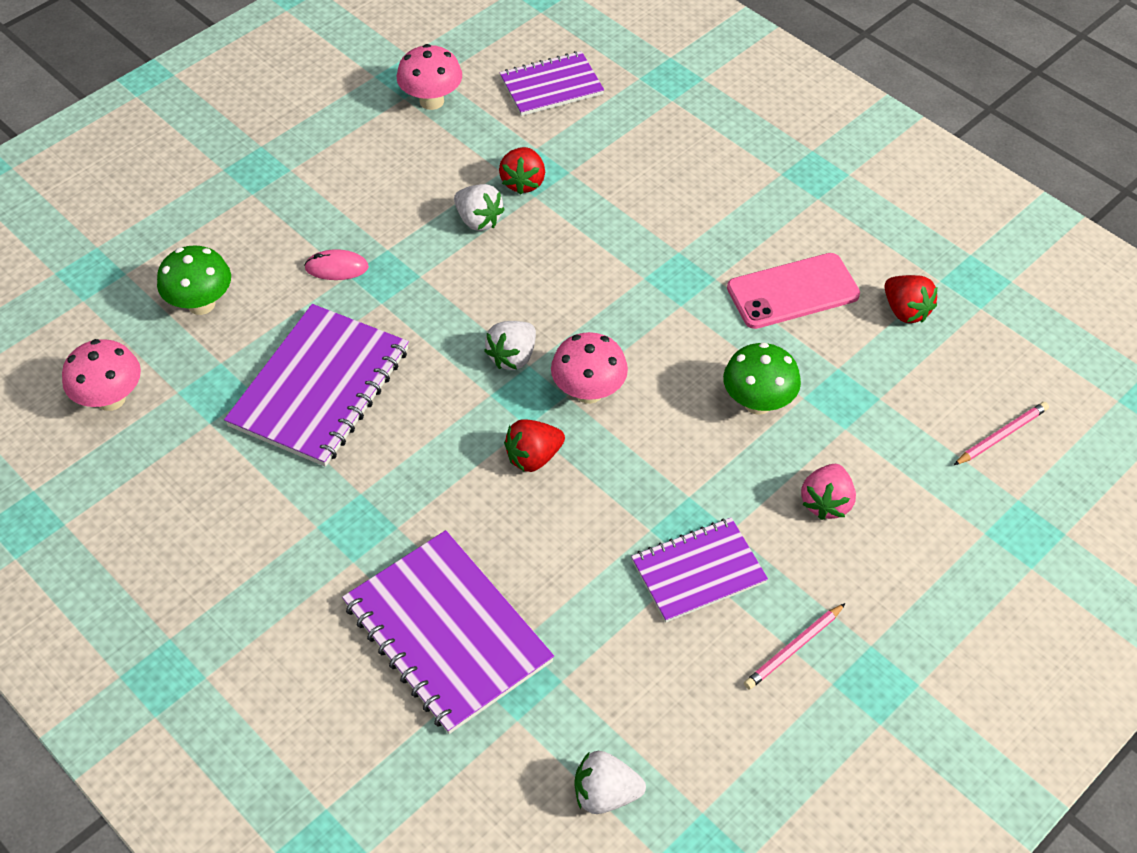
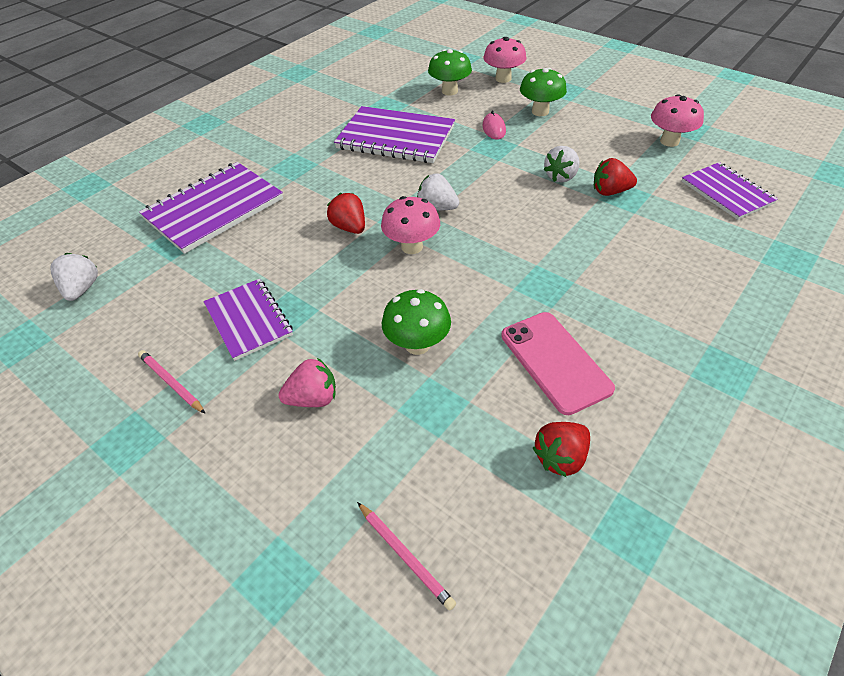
camera: 85 degrees right, 5 degrees down
(111, 399) = (377, 79): pink mushroom -> pink mushroom (503, 79)
(309, 208) = (540, 111): none -> green mushroom
(826, 502) = (313, 398): pink strawberry -> pink strawberry turned 150 degrees clockwise

